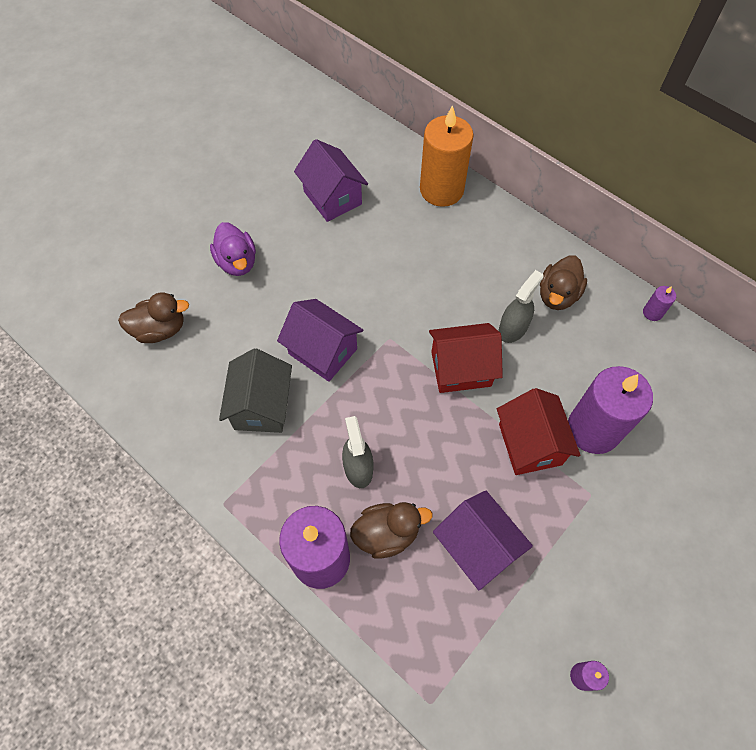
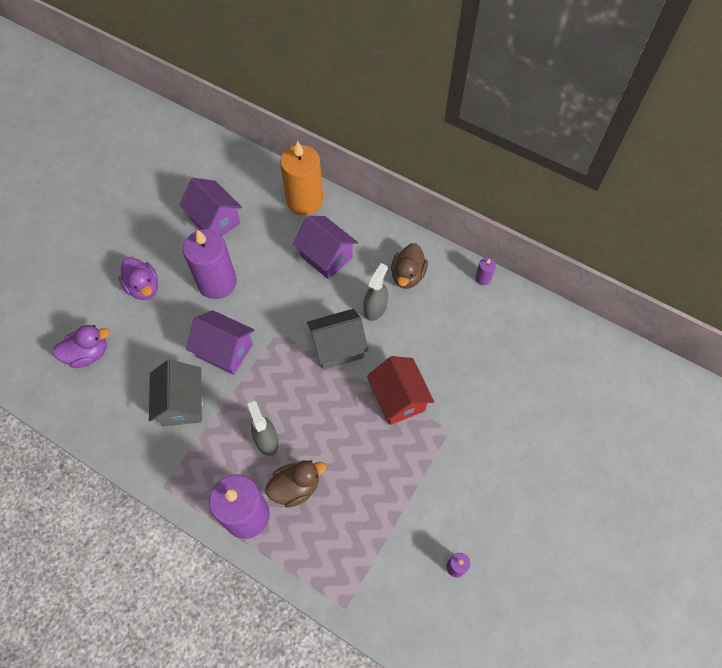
camera: 10 degrees left, 0 degrees up
(160, 329) = (88, 354): brown duck -> purple duck
(461, 369) = (338, 347): red house -> grey house
(477, 547) = (366, 485): purple house -> purple house (326, 257)
(593, 429) = (446, 379): purple candle -> purple candle (217, 282)

